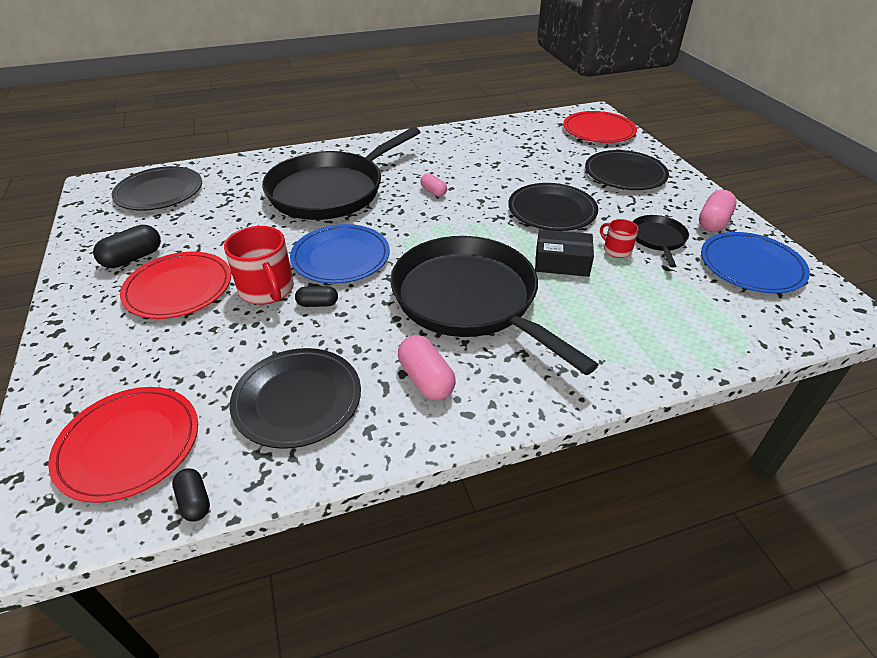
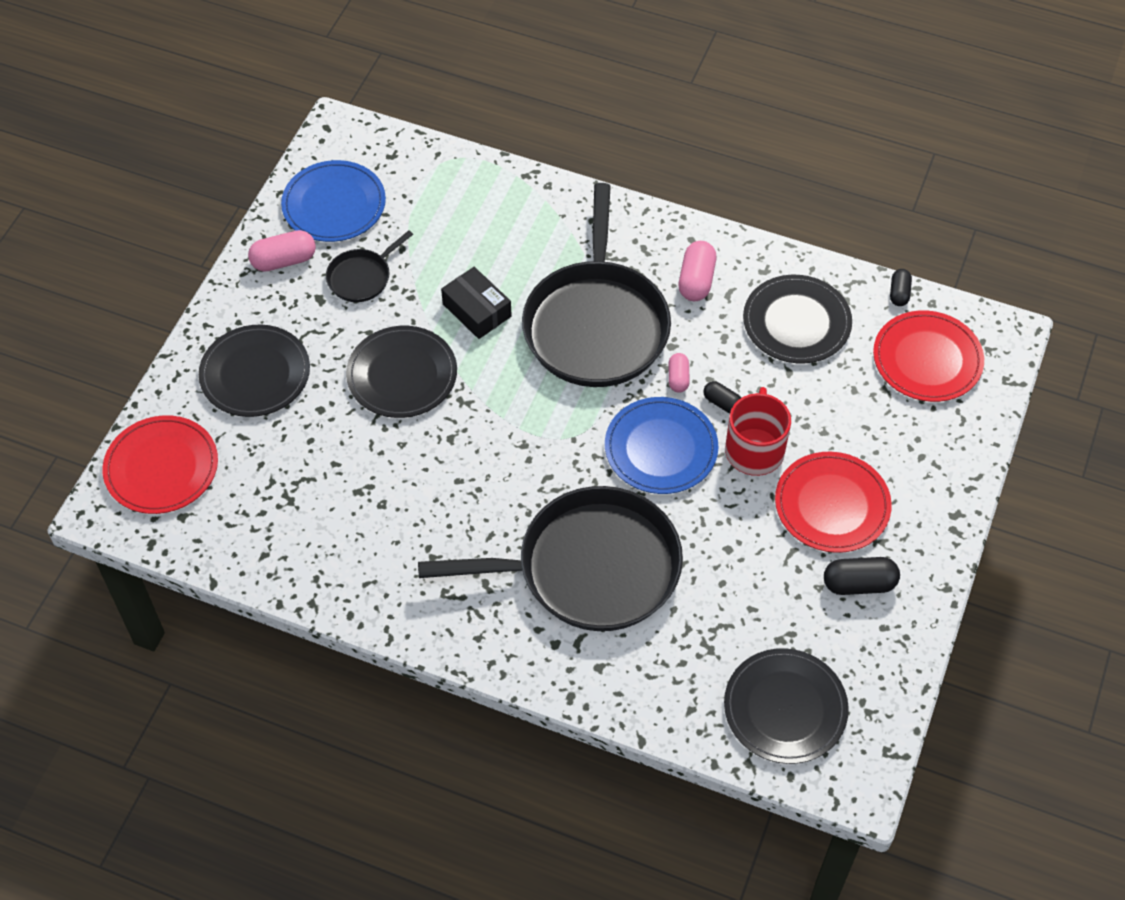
camera: 140 degrees left, 15 degrees up
(433, 191) = (483, 487): pink capsule -> pink capsule (678, 378)
(616, 250) = (413, 291): red mug -> none

